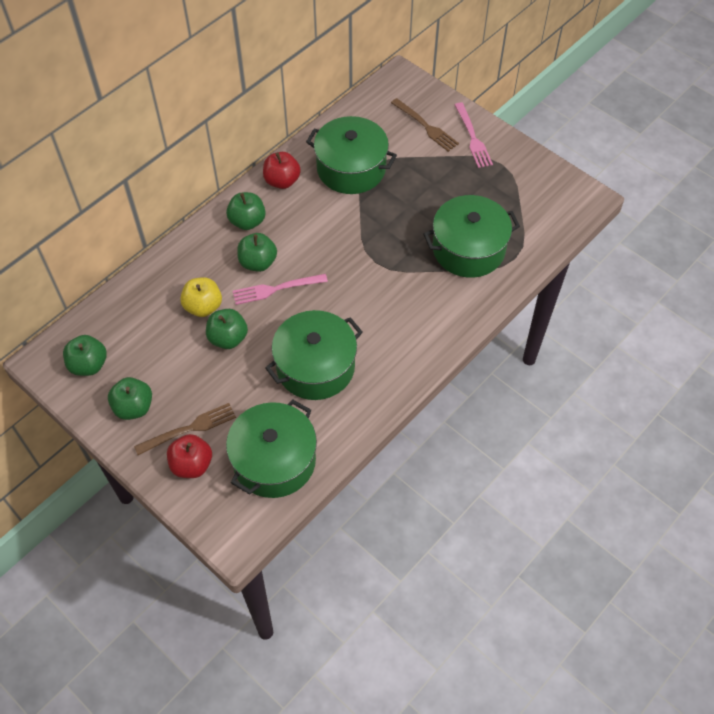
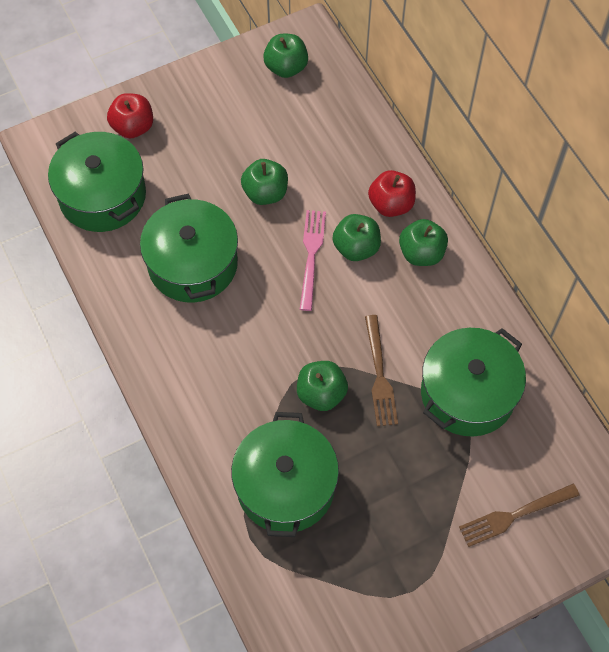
camera: 110 degrees right, 5 degrees up
(133, 407) = (219, 94): green apple -> green apple (321, 394)
(189, 428) = (173, 134): brown fork -> brown fork (380, 375)
(203, 306) = (316, 180): yellow apple -> none
(282, 181) = (473, 307): red apple -> red apple (391, 204)
(473, 138) = (473, 571): pink fork -> none

